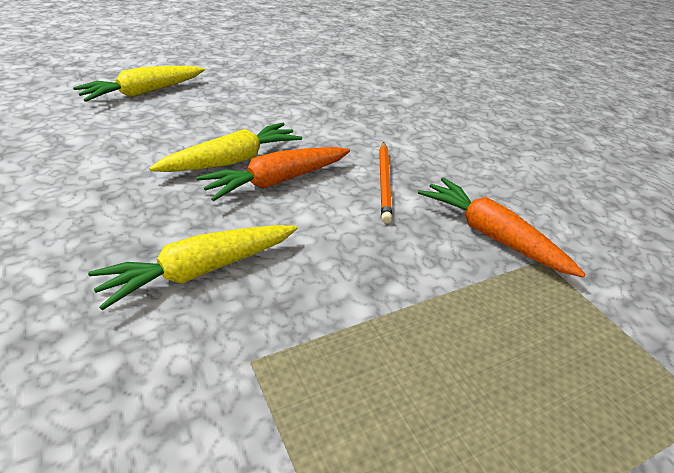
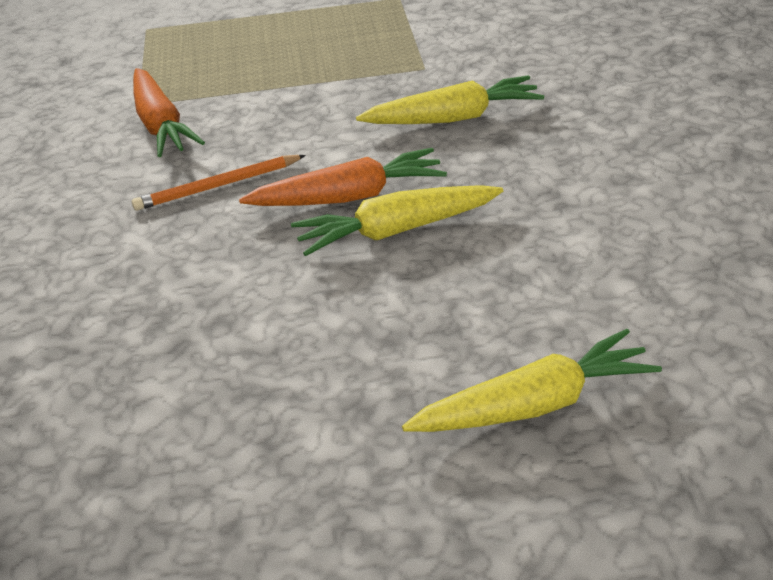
camera: 155 degrees left, 0 degrees up
(384, 182) = (218, 186): orange pencil -> orange pencil turned 135 degrees counterclockwise

